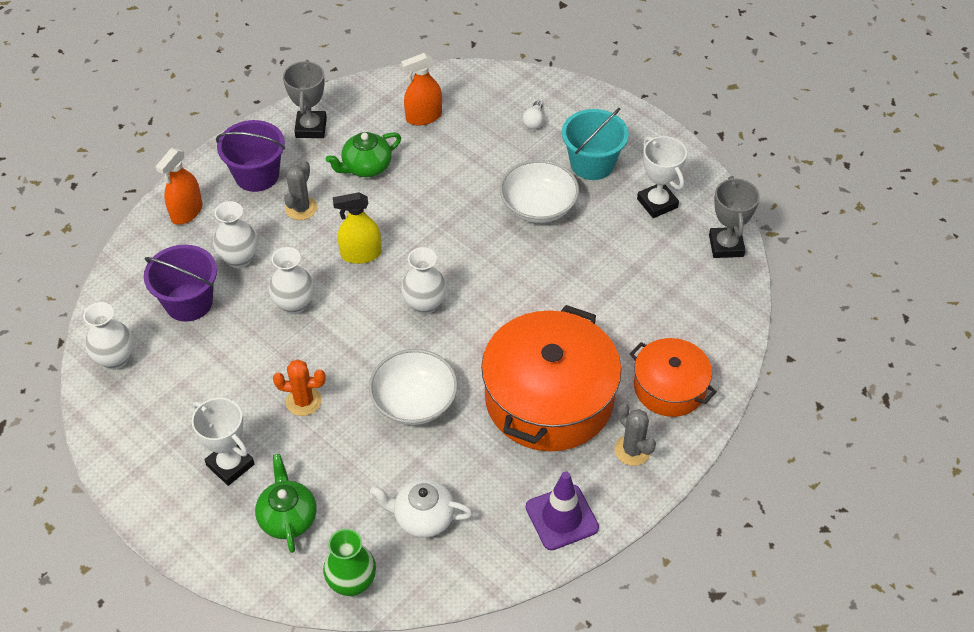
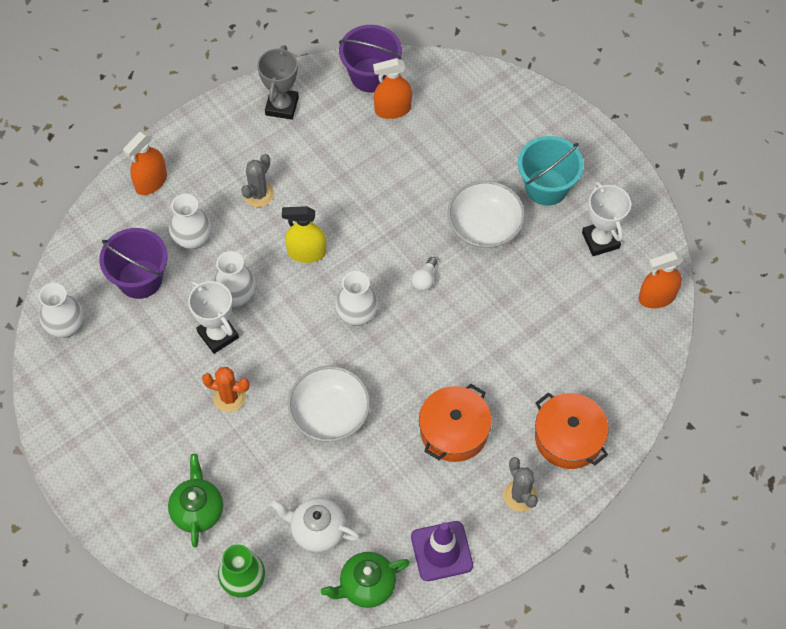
camera: 10 degrees right, 10 degrees up
(230, 465) = (154, 450): white trophy -> white trophy (218, 335)
(257, 175) = (222, 151): purple bucket -> purple bucket (371, 75)
(366, 167) = (327, 158): green teapot -> green teapot (366, 586)
(534, 121) = (499, 130): white light bulb -> white light bulb (424, 279)
(549, 398) = (454, 431): orange pot -> orange pot, size x0.57
(726, 246) = (657, 297): grey trophy -> orange spray bottle

